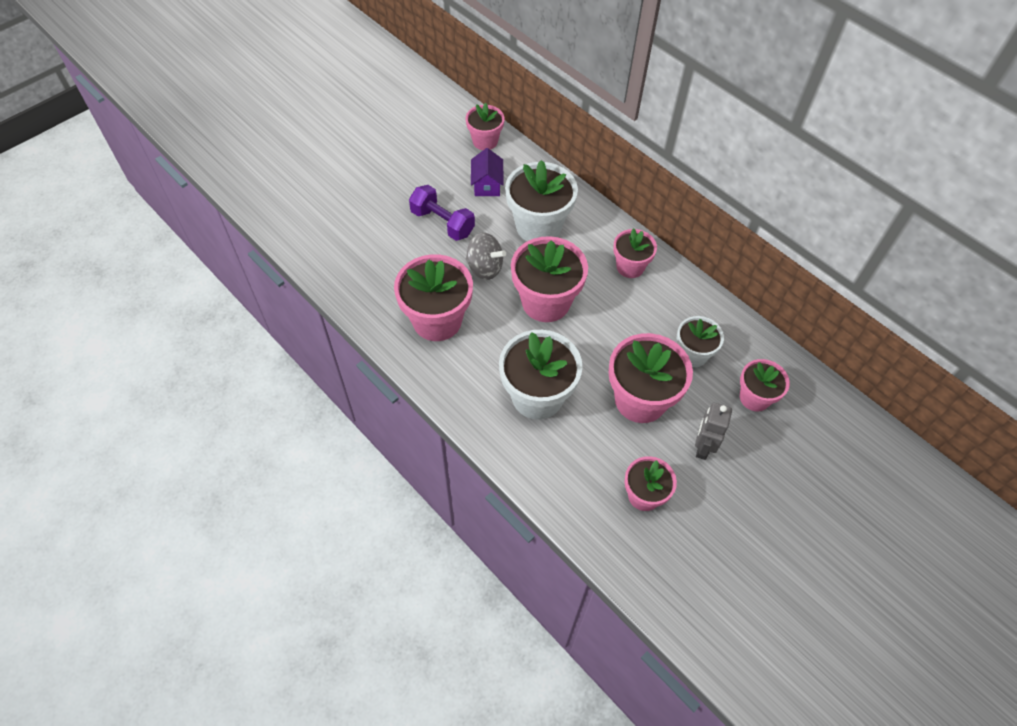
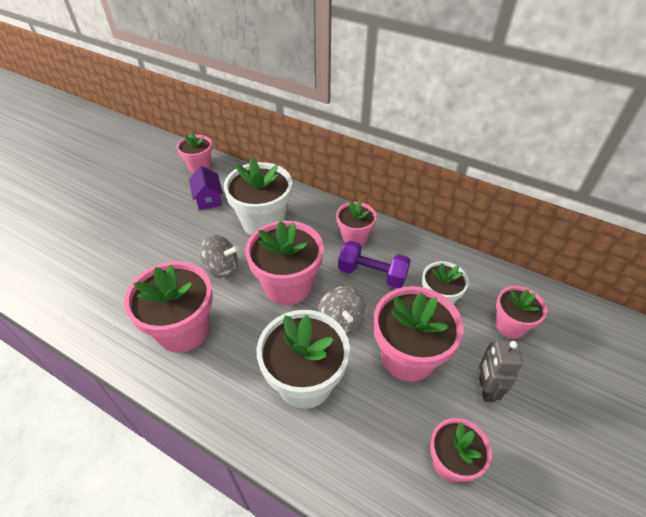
camera: 15 degrees left, 10 degrees down
(442, 223) = (173, 238): purple dumbbell -> purple dumbbell (372, 274)
(588, 351) = (341, 321): none -> grey spinning top

